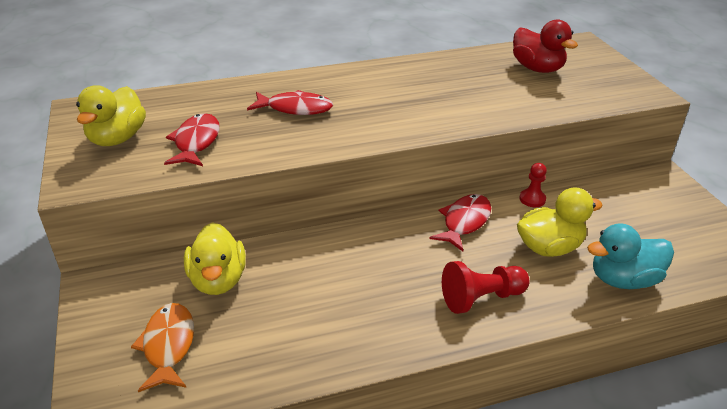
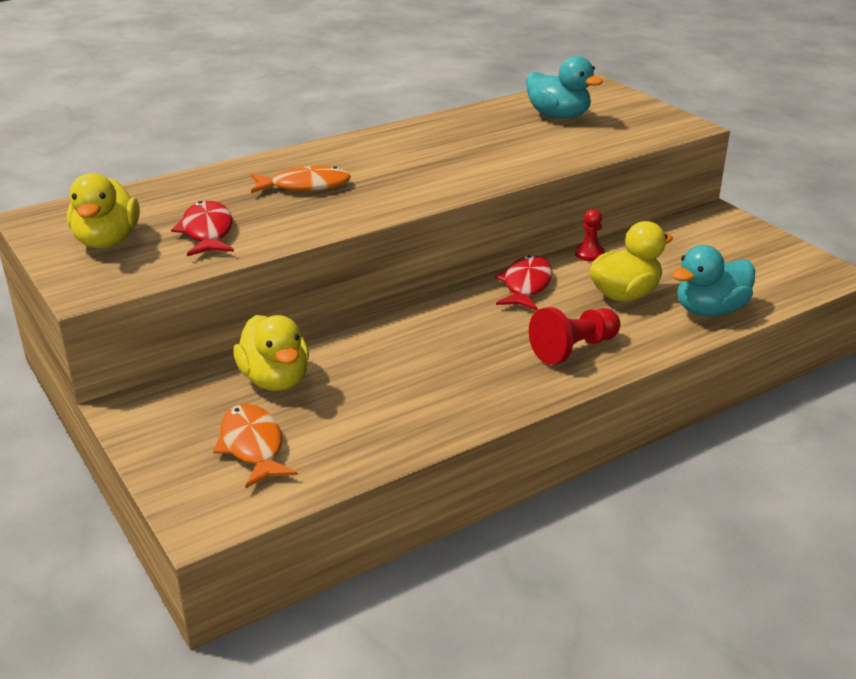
camera: 15 degrees left, 5 degrees down
(295, 108) = (305, 186): red fish -> orange fish
(537, 68) = (558, 116): red duck -> turquoise duck

